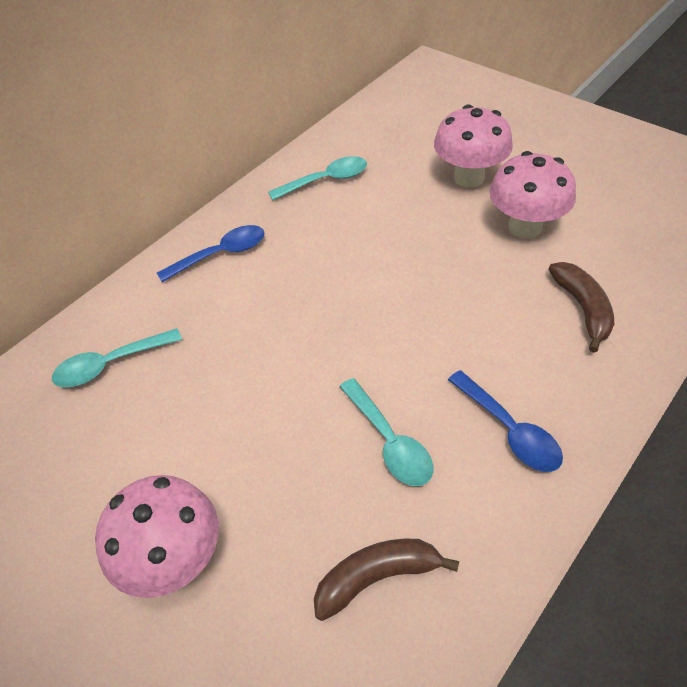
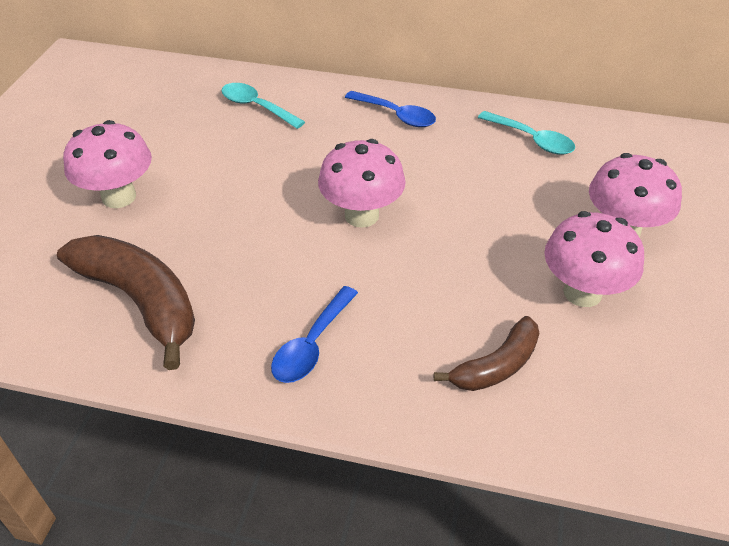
camera: 60 degrees right, 5 degrees down
(353, 332) = (361, 215): none -> pink mushroom
(377, 577) = (141, 301): brown banana -> brown banana, size x1.70
(390, 442) = (262, 272): turquoise spoon -> none

